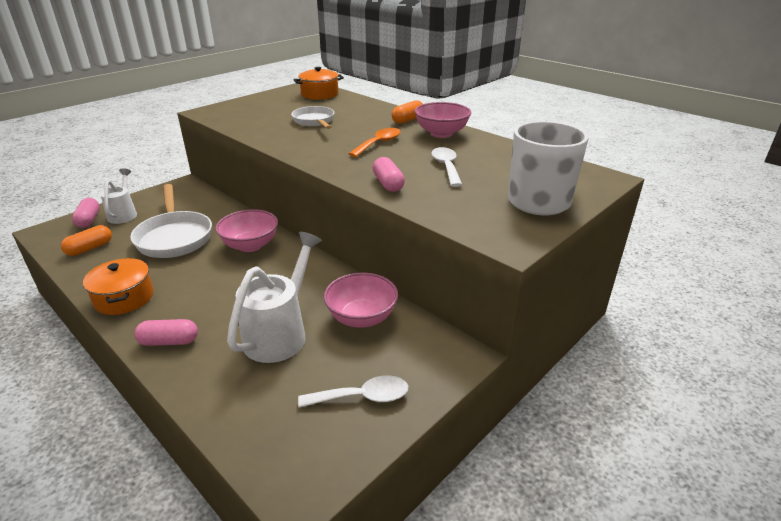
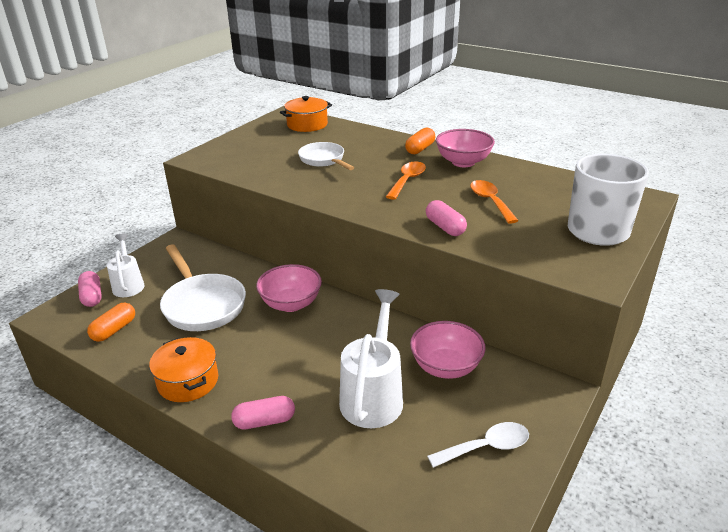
camera: 10 degrees left, 0 degrees up
(446, 167) = (490, 201): white spoon -> orange spoon

